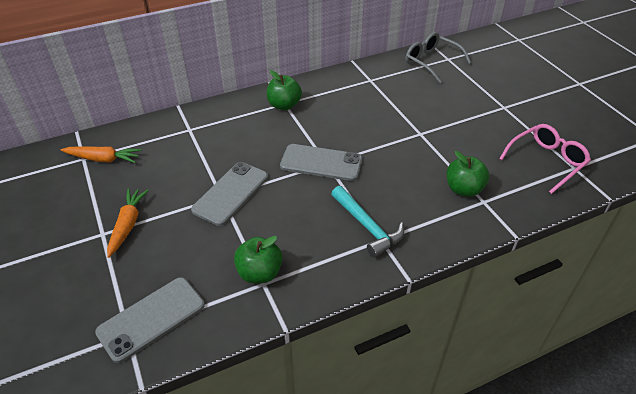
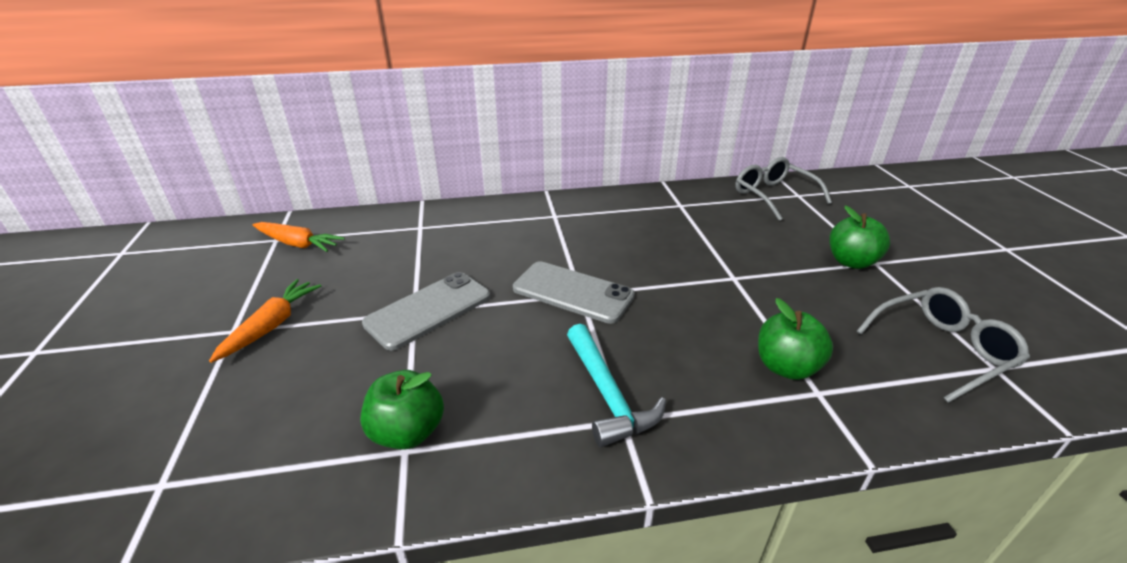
camera: 15 degrees right, 10 degrees down
(151, 318) = (209, 468): grey phone -> none
(284, 105) = (553, 217): green apple -> green apple (851, 262)
(546, 161) = (942, 349): pink glasses -> grey glasses

